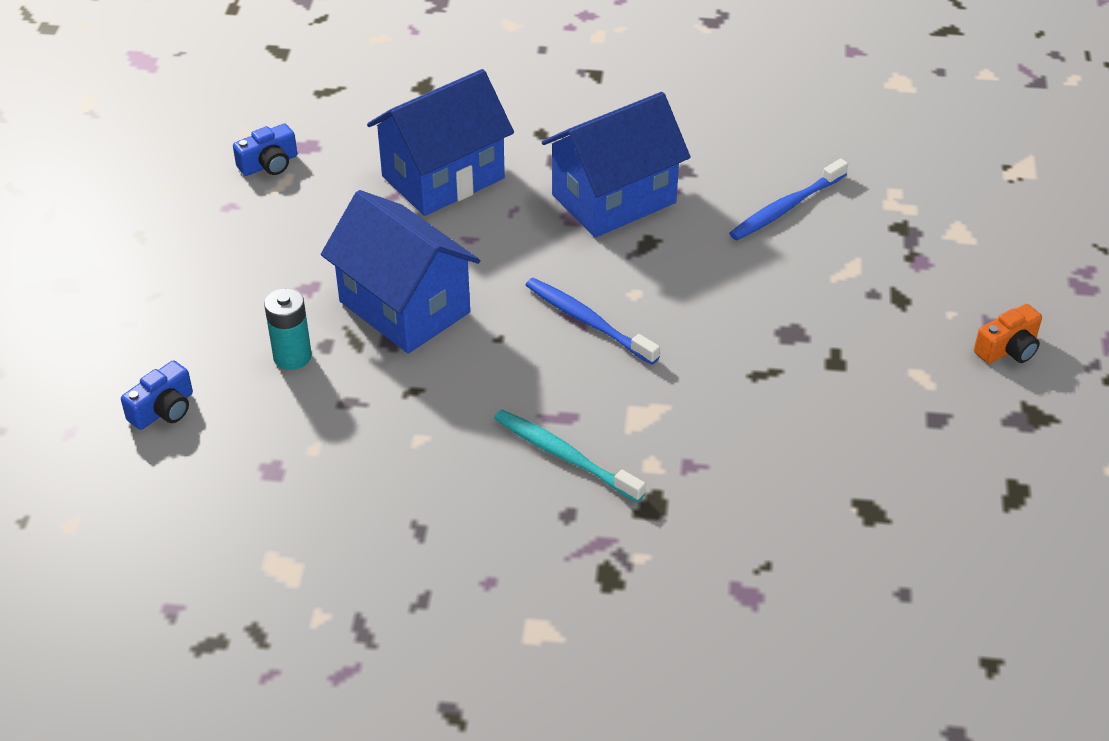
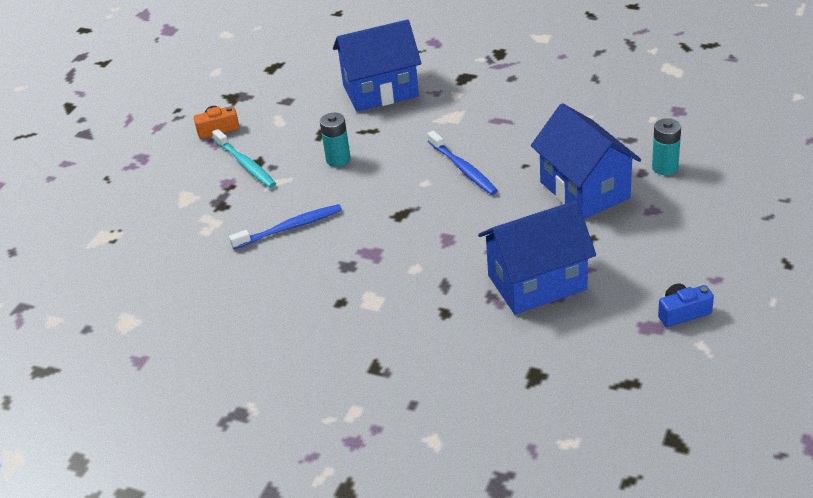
camera: 160 degrees left, 5 degrees down
(163, 409) = (750, 146): blue camera -> none
(564, 455) = (504, 102): turquoise toothbrush -> turquoise toothbrush (245, 164)
(614, 199) = (410, 249): blue house -> blue house (380, 91)
(781, 316) = (338, 159): none -> turquoise battery

